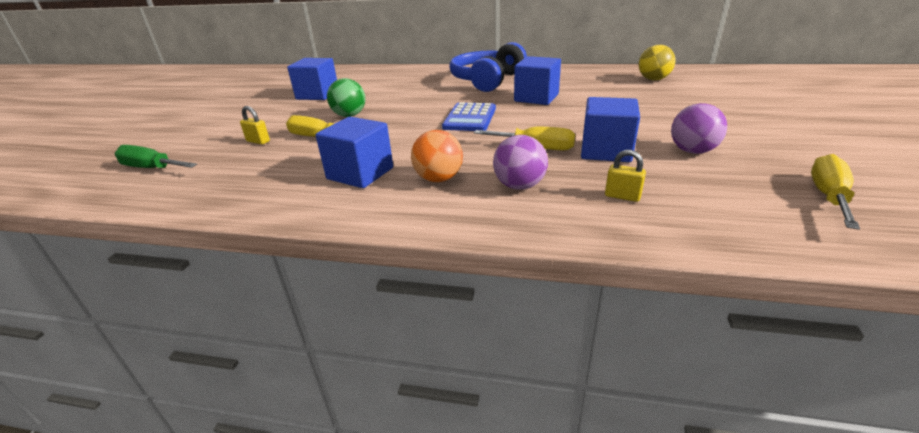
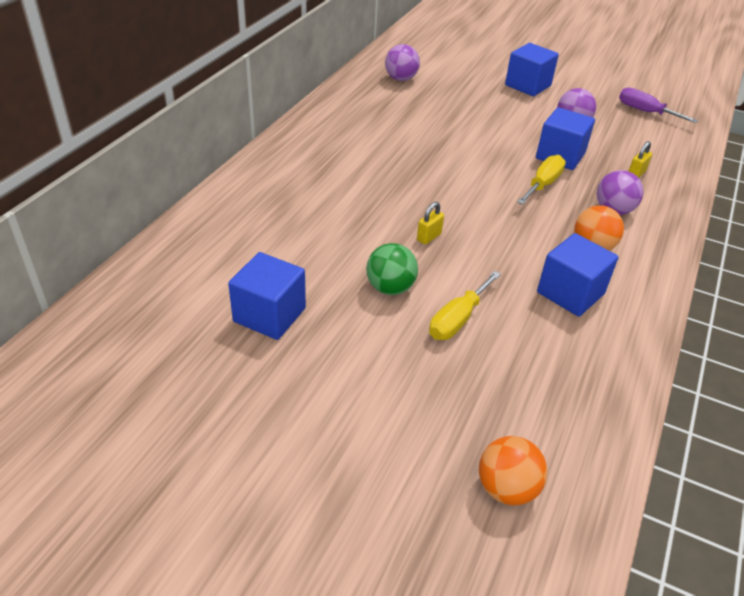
camera: 80 degrees left, 10 degrees up
(152, 168) = (506, 488): green screwdriver -> orange ball
(258, 141) = (448, 377): yellow padlock -> yellow padlock (429, 237)
(470, 118) = (450, 202): blue calculator -> none
(487, 80) = (323, 162): blue headphones -> none
(536, 98) = (412, 150): blue cube -> blue cube (528, 85)
(653, 79) = (401, 79): yellow ball -> purple ball
(828, 196) = (645, 112): yellow screwdriver -> purple screwdriver

